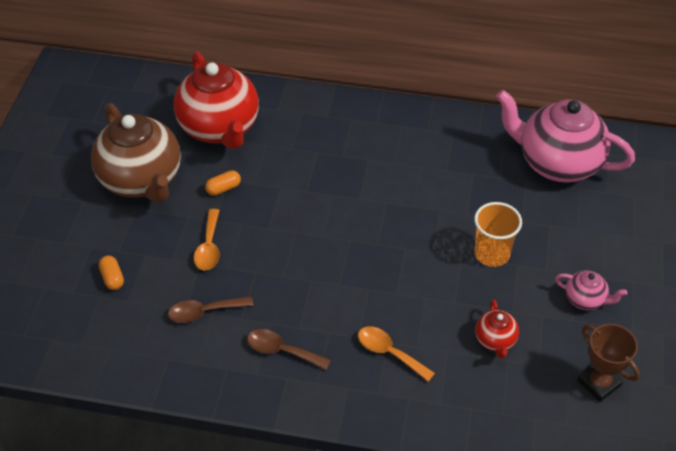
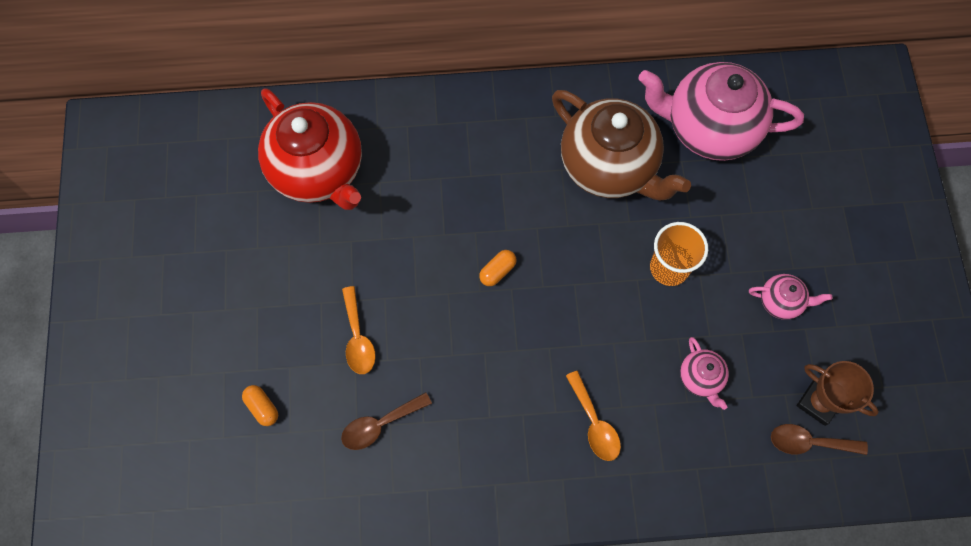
camera: 15 degrees left, 20 degrees up
(142, 180) = (251, 266): brown teapot -> brown teapot (609, 166)
(223, 188) = (349, 254): orange capsule -> orange capsule (497, 271)
(282, 351) = (479, 451): brown spoon -> brown spoon (809, 442)
(389, 353) = (594, 423): orange spoon -> orange spoon turned 135 degrees counterclockwise
(495, 340) = (701, 378): red teapot -> pink teapot

